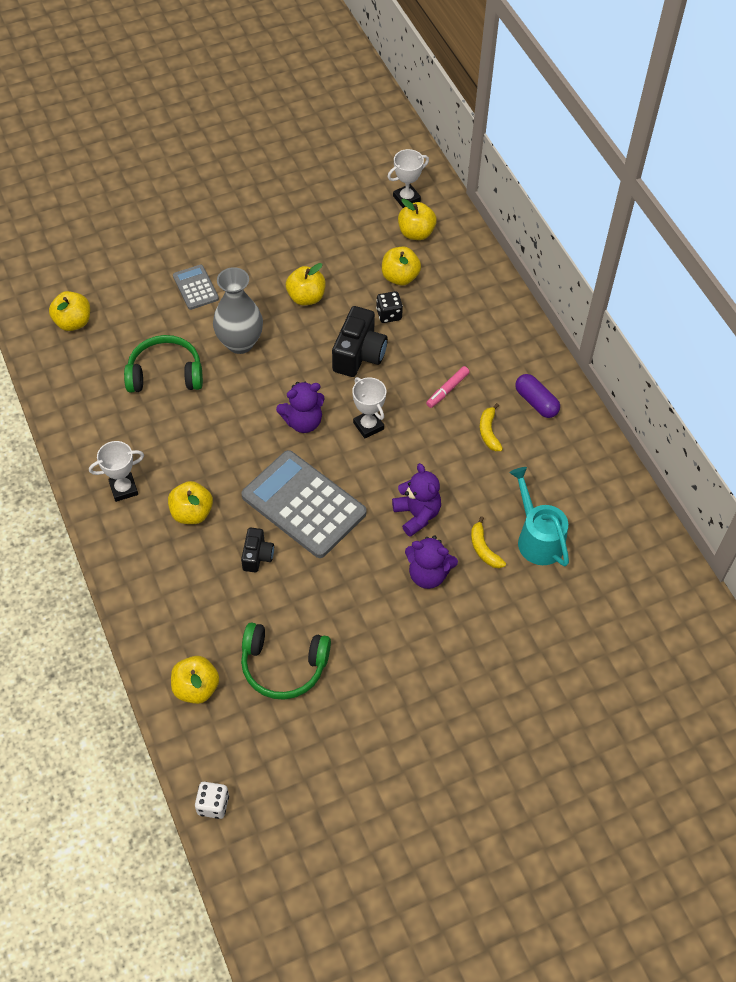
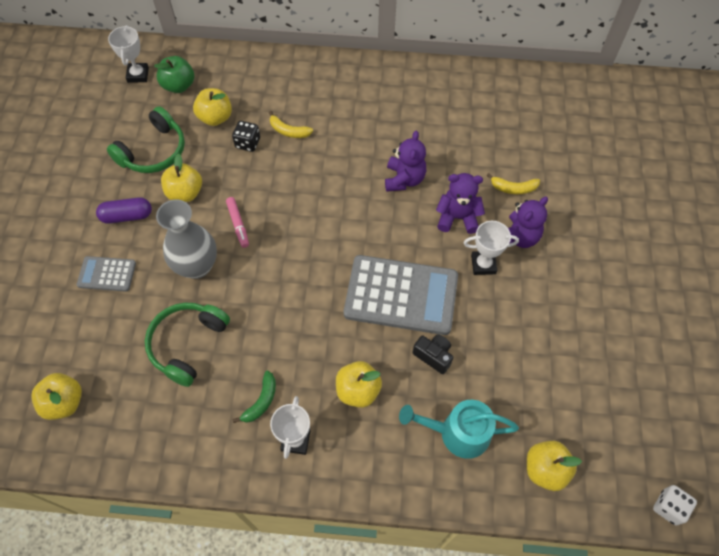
camera: 60 degrees left, 5 degrees up
(144, 449) = (261, 401): none -> green banana
(283, 666) = (555, 385): green headphones -> green headphones (154, 151)
(303, 422) = (315, 256): purple teddy bear -> purple teddy bear (404, 179)
(303, 505) = (401, 295): grey calculator -> grey calculator turned 150 degrees counterclockwise
(359, 354) = (273, 183): black camera -> none
(368, 426) = (350, 210): white trophy -> white trophy (483, 264)
(416, 233) = (179, 85): yellow apple -> green apple
(447, 390) = (350, 140): pink marker -> pink marker (238, 224)
(489, 432) = (407, 133): yellow banana -> yellow banana (288, 131)
(536, 402) = (399, 90): purple capsule -> purple capsule (127, 216)
(537, 538) = (522, 150): turquoise watering can -> turquoise watering can (458, 433)

